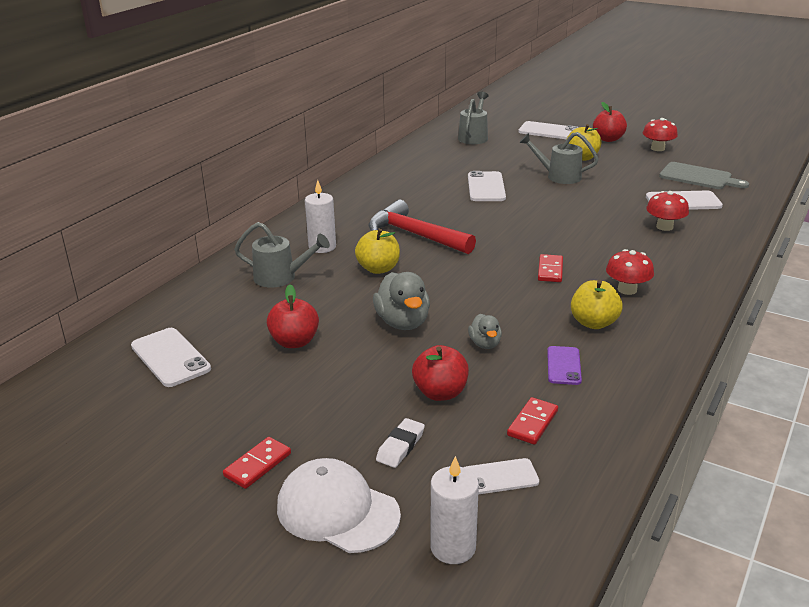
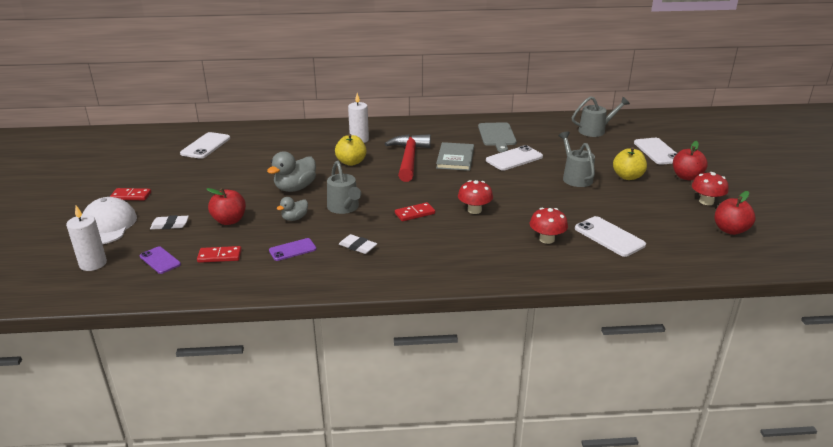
camera: 55 degrees right, 0 degrees up
(281, 277) = (311, 142): grey watering can -> grey watering can (344, 208)
(294, 342) = (246, 167): red apple -> red apple (730, 230)
(447, 212) = (455, 158): none -> grey book
(500, 477) = (160, 260): white phone -> purple phone
(593, 323) = (358, 247): yellow apple -> white eraser
(627, 290) = (420, 248): red mushroom -> red mushroom (474, 210)
(698, 177) = (675, 233): grey cutting board -> grey cutting board (497, 136)

